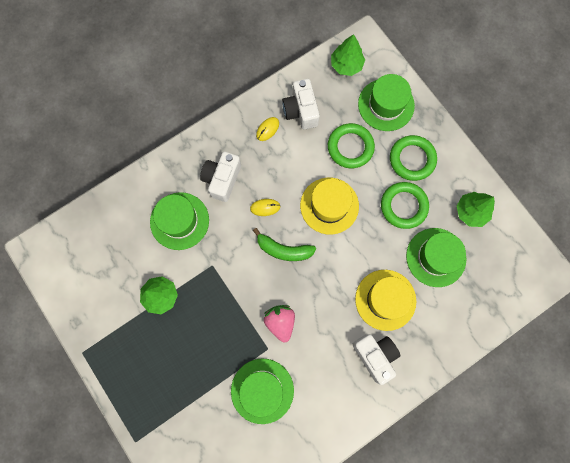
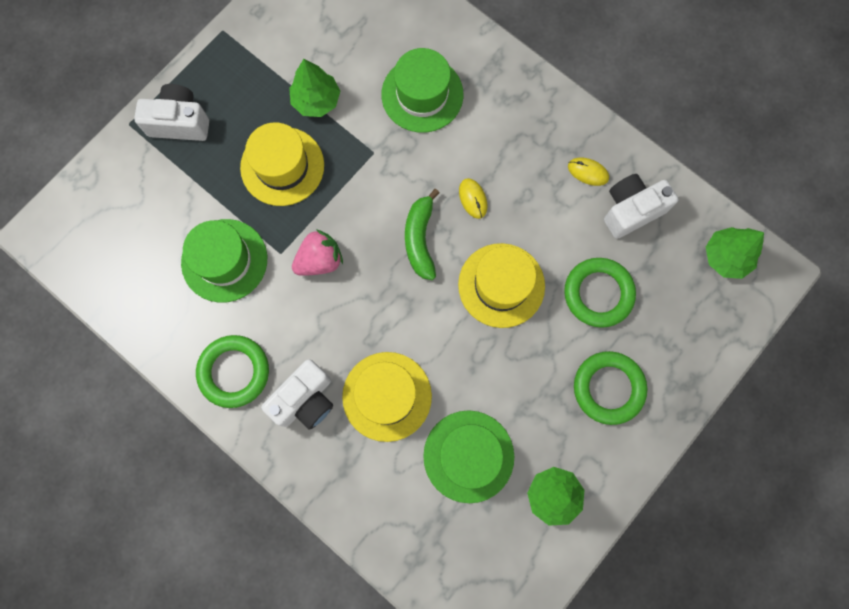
camera: 75 degrees right, 0 degrees up
(203, 332) = (282, 166): none -> yellow hat
(222, 179) = (496, 132): white camera -> white camera (179, 122)
(386, 105) = (682, 330): green hat -> none
(403, 206) = (532, 392): green ring -> green ring (234, 372)

